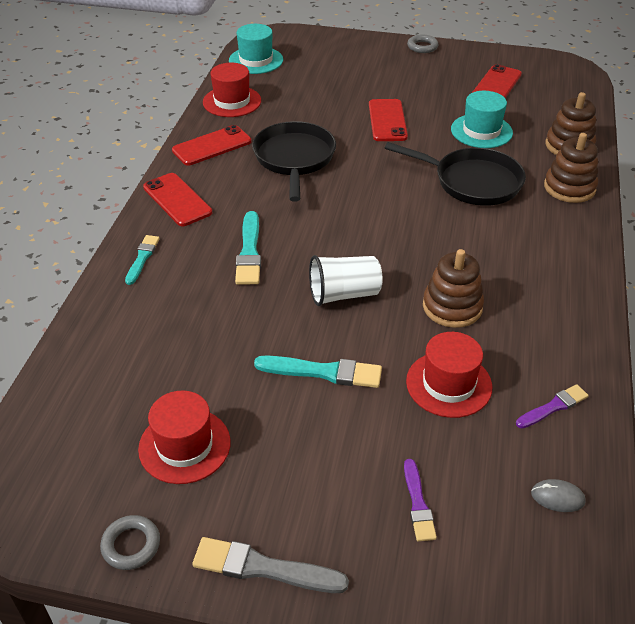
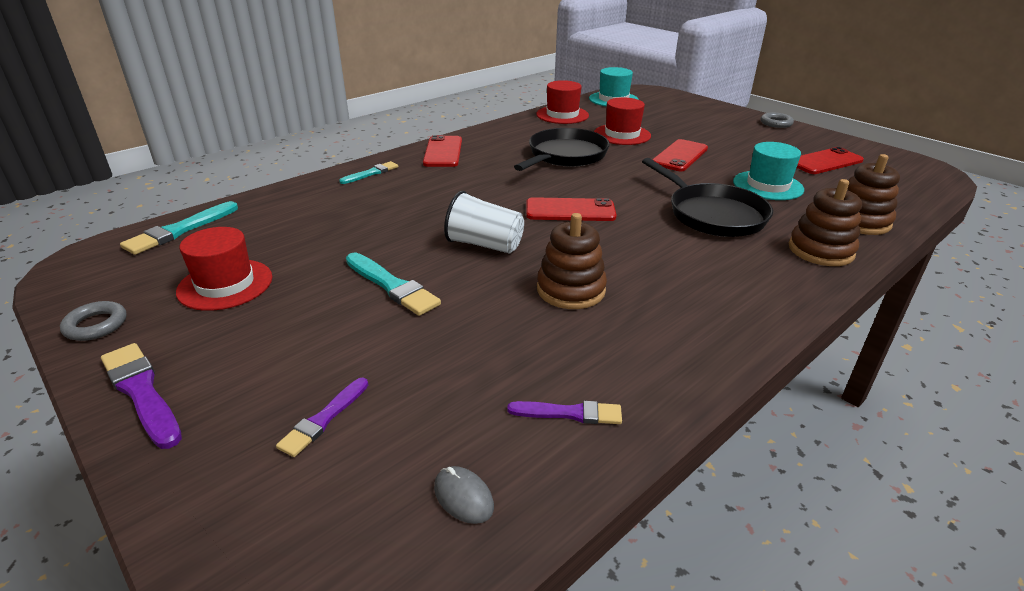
camera: 35 degrees right, 10 degrees down
(212, 146) = (511, 133): red phone -> red phone (570, 210)
(249, 252) = (449, 194): turquoise brush -> turquoise brush (180, 230)
(264, 568) = (142, 392): grey brush -> purple brush
(448, 384) = (486, 343): red hat -> red hat (622, 134)

